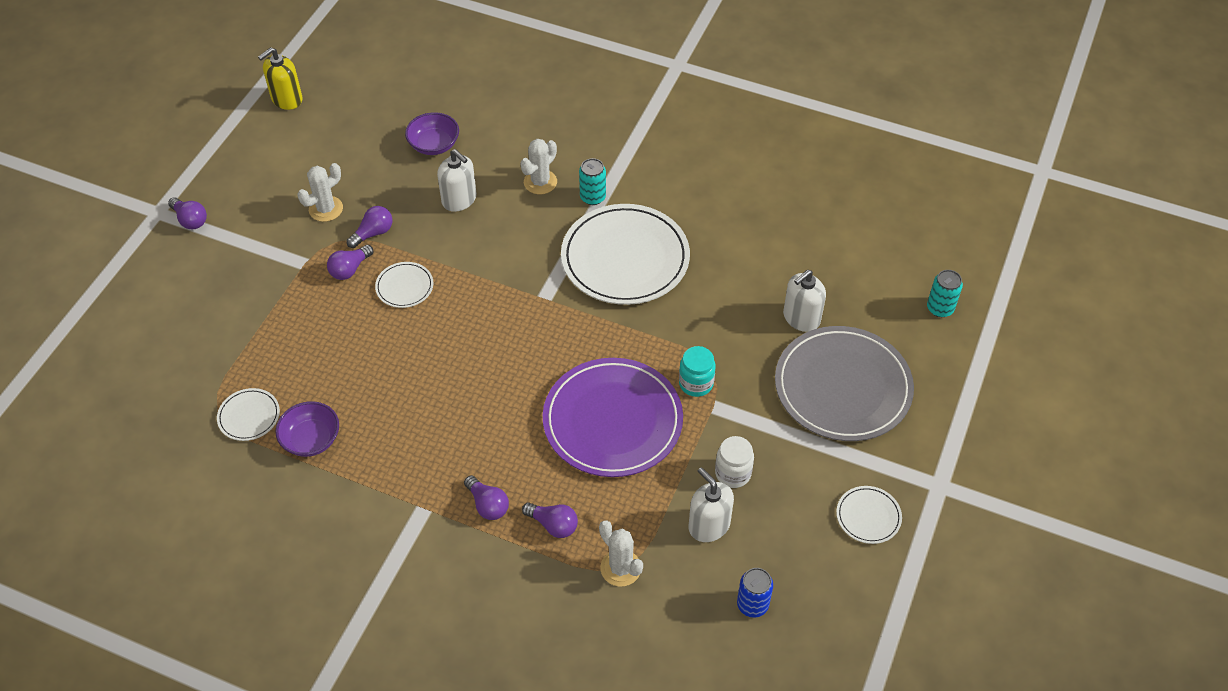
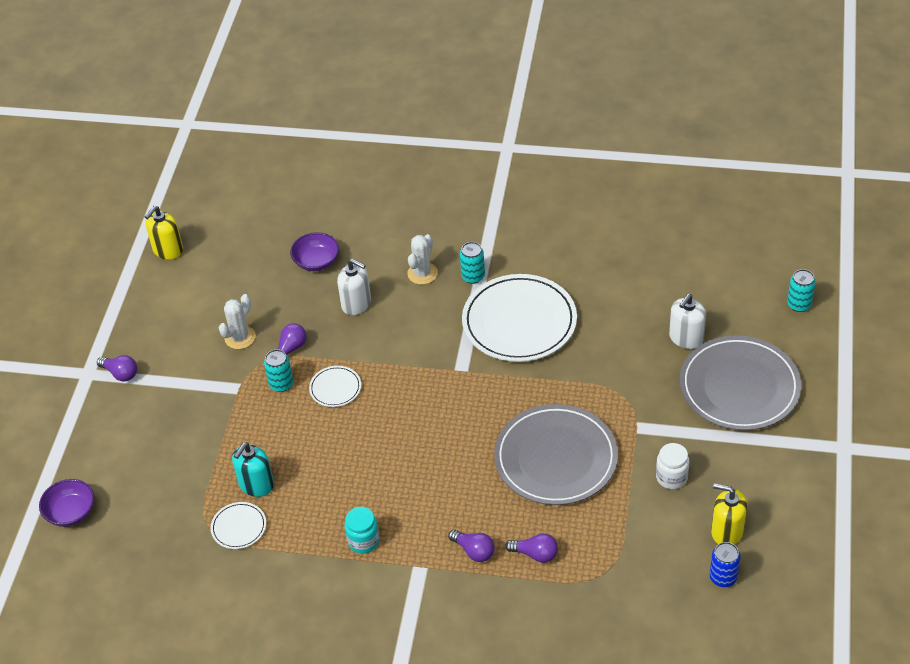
camera: 10 degrees left, 5 degrees down
(284, 373) = (256, 484): none -> turquoise soap dispenser
(311, 439) = (301, 533): purple bowl -> purple bowl (71, 512)
(350, 269) = (281, 384): purple light bulb -> turquoise can
(612, 421) = (556, 458): purple plate -> grey plate
(620, 568) = (604, 575): white cactus -> none
(696, 383) = (615, 412): turquoise jar -> turquoise jar (363, 541)
(709, 525) = (666, 523): white soap dispenser -> none
(774, 551) = (727, 531): none -> yellow soap dispenser
(868, 516) = (794, 485): white plate -> none

